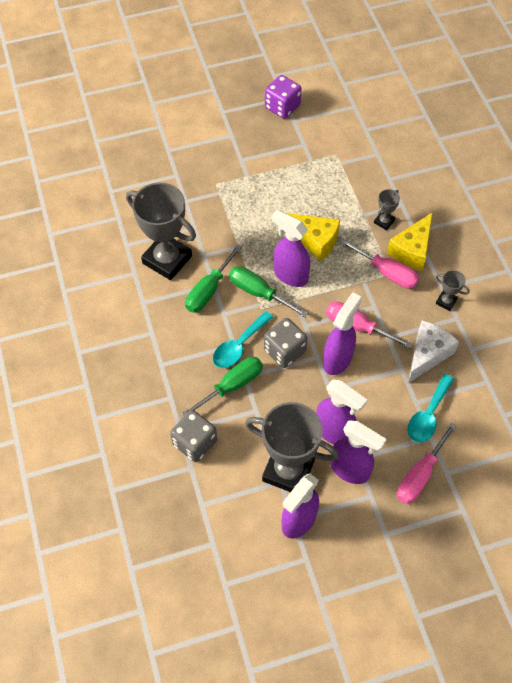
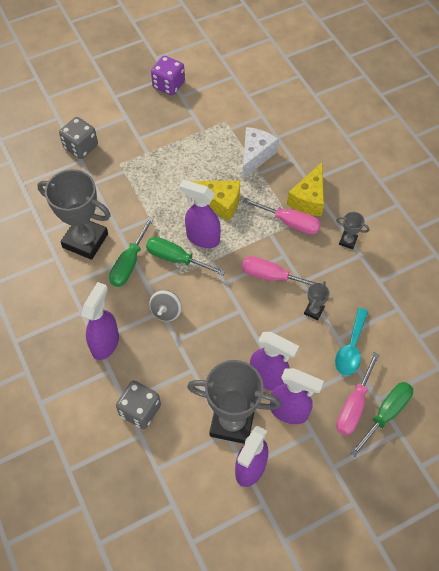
camera: 10 degrees left, 0 degrees up
(232, 385) = (166, 350): green screwdriver -> green screwdriver (386, 414)
(239, 346) = (166, 311): turquoise spoon -> grey spinning top
(284, 351) = (209, 309): grey dice -> grey dice (81, 147)
(337, 359) = (259, 309): purple spray bottle -> purple spray bottle (105, 343)
(384, 221) = (279, 176): grey trophy -> grey trophy (314, 311)
(427, 354) = (340, 292): white cheese -> white cheese (255, 156)

